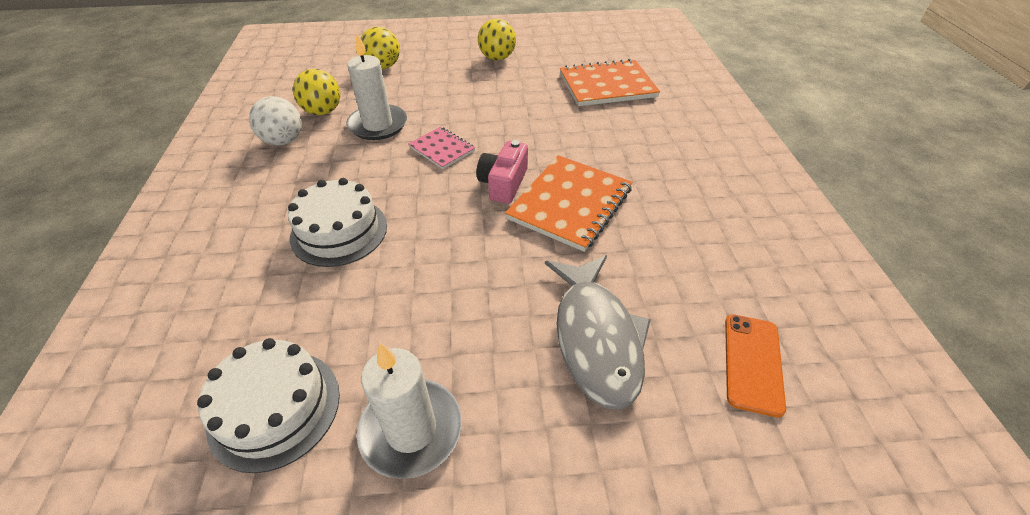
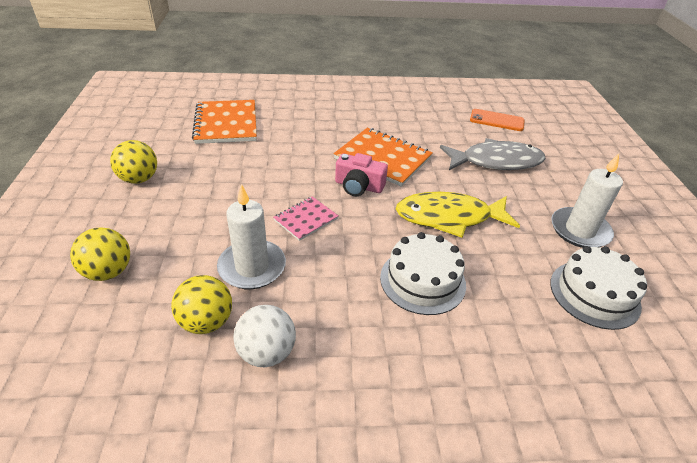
camera: 90 degrees left, 5 degrees down
(445, 262) = (449, 217): none -> yellow fish

